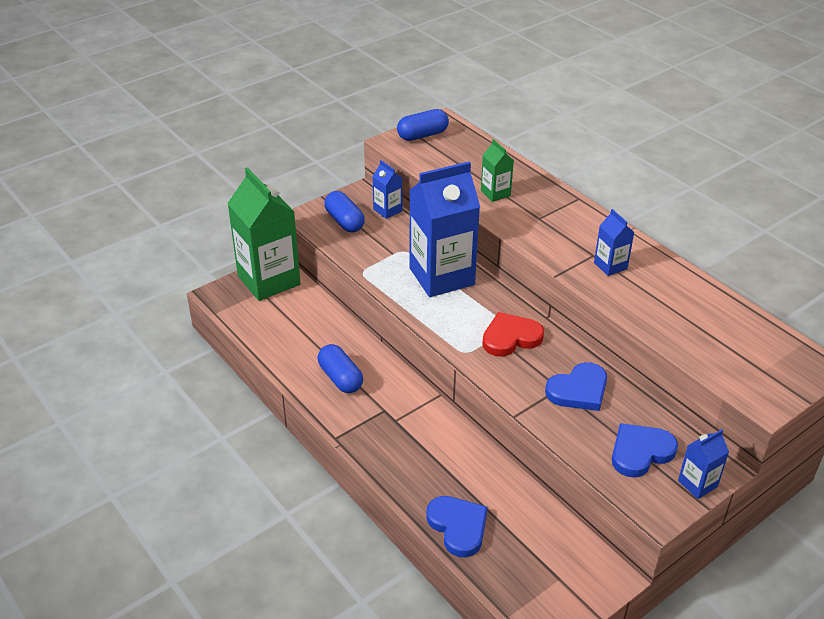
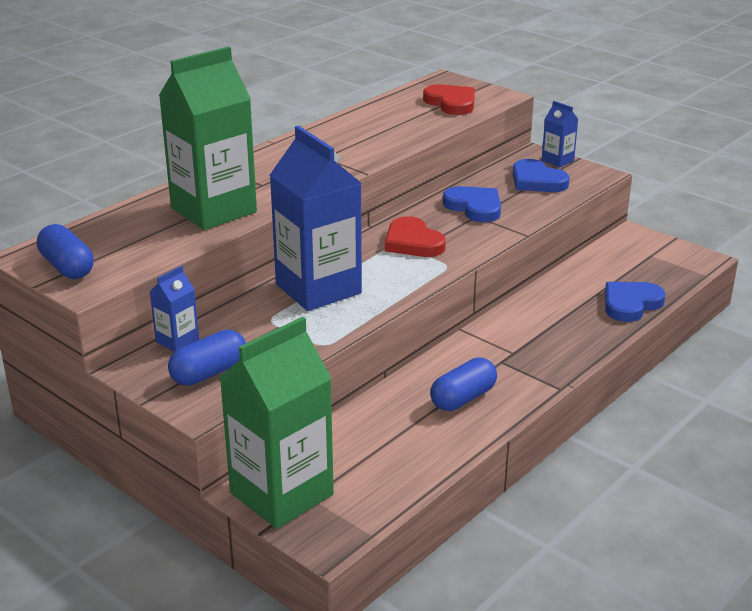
camera: 100 degrees left, 10 degrees down
(495, 193) = (213, 210): green carton -> green carton, size x2.21
(610, 266) = (340, 149): blue carton -> none
(737, 357) = (451, 103): none -> red heart

